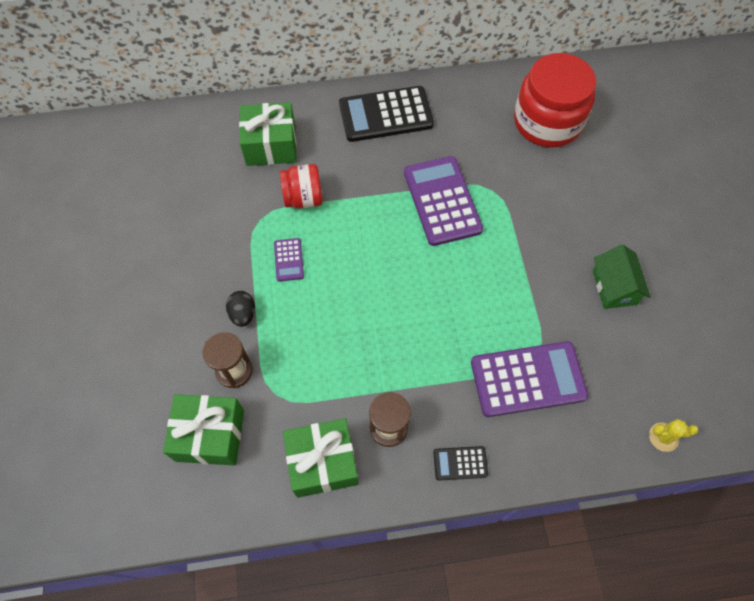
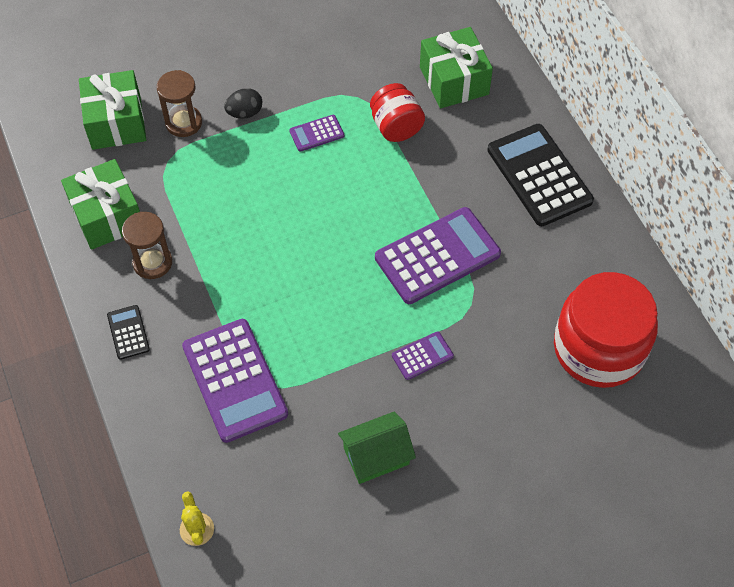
camera: 75 degrees right, 5 degrees down
(531, 234) = (422, 356): none -> purple calculator

